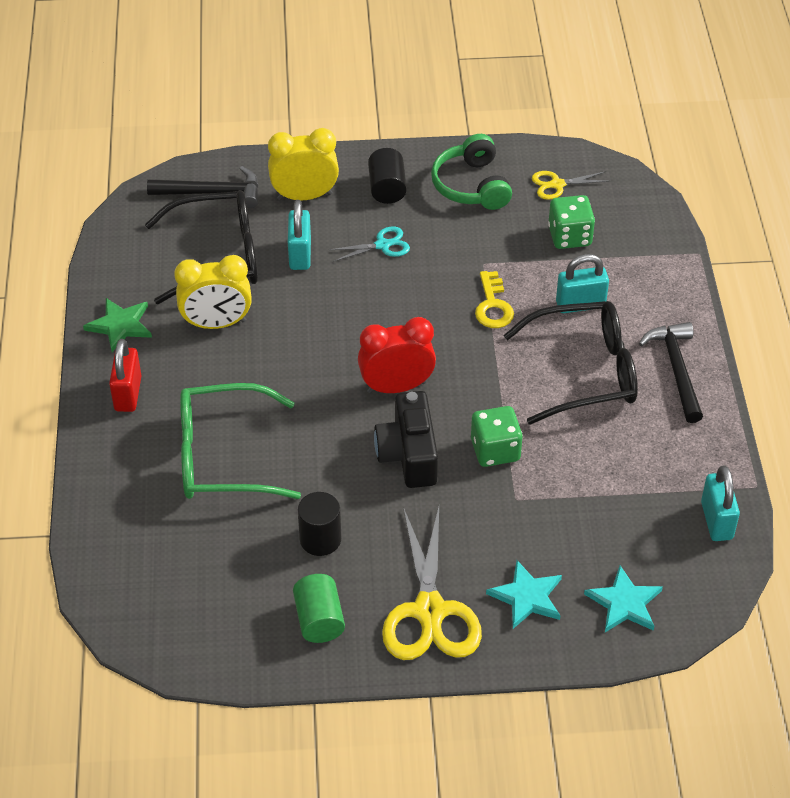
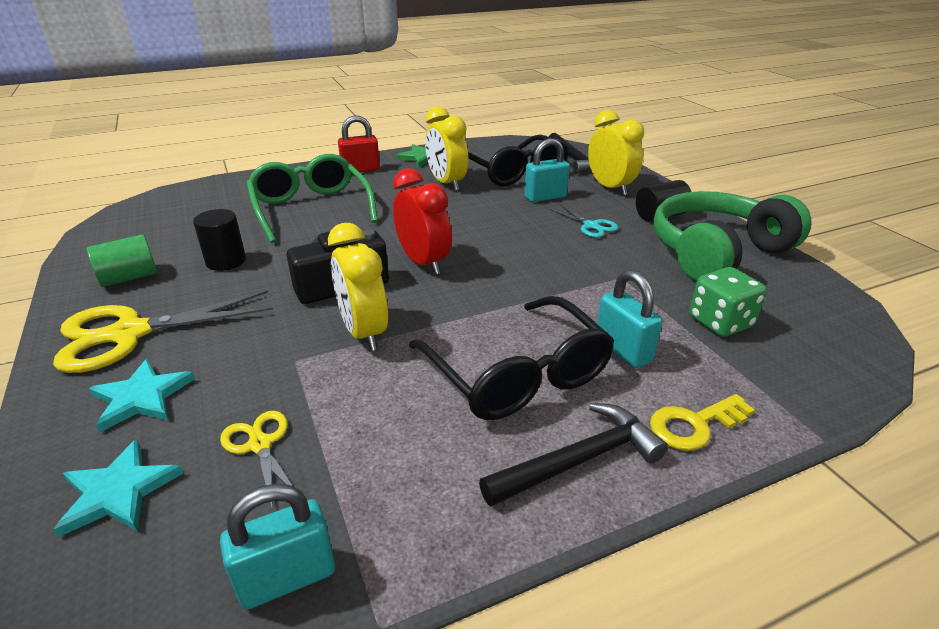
camera: 70 degrees right, 15 degrees down
(471, 185) = (717, 252): green headphones -> green headphones, size x1.54
(493, 306) = (568, 293): yellow key -> yellow key (694, 425)
(495, 450) = (363, 332): green dice -> yellow clock
(557, 184) = (786, 299): yellow scissors -> yellow scissors (260, 444)

